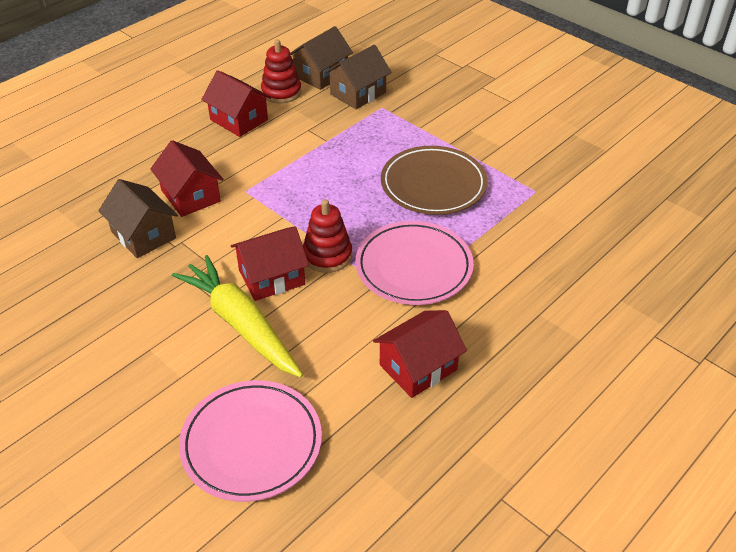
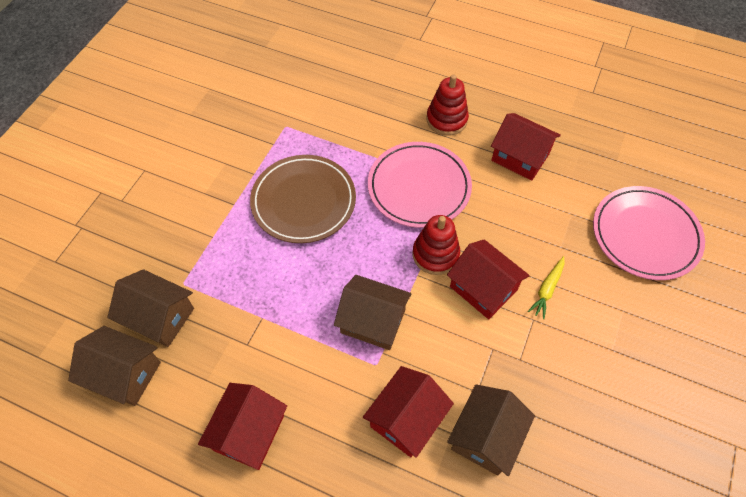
camera: 110 degrees left, 15 degrees up
(241, 324) = (547, 289): yellow carrot -> yellow carrot, size x0.43
(281, 92) = (175, 406): red stacking toy -> red stacking toy (446, 120)
(284, 198) = (373, 321): none -> brown house

